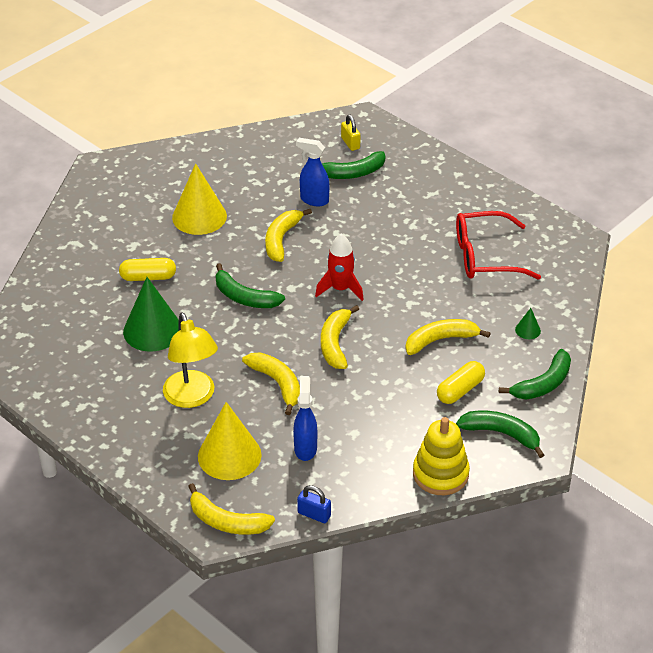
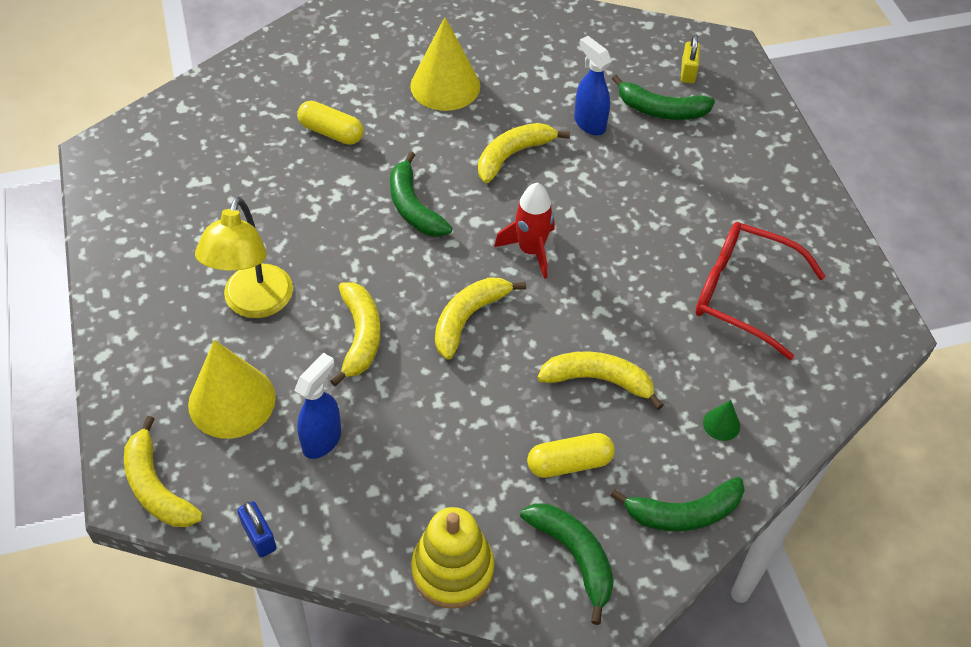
camera: 30 degrees right, 10 degrees up
(152, 330) = (282, 198): green cone -> none

